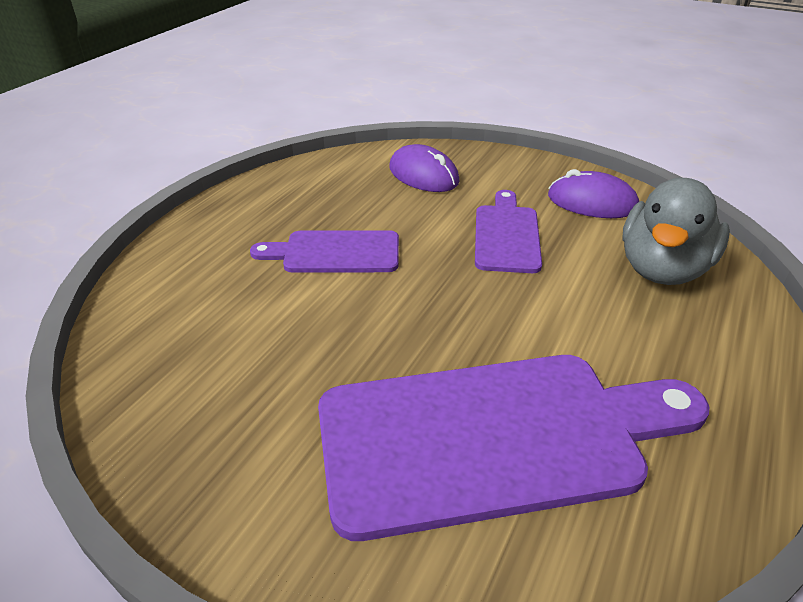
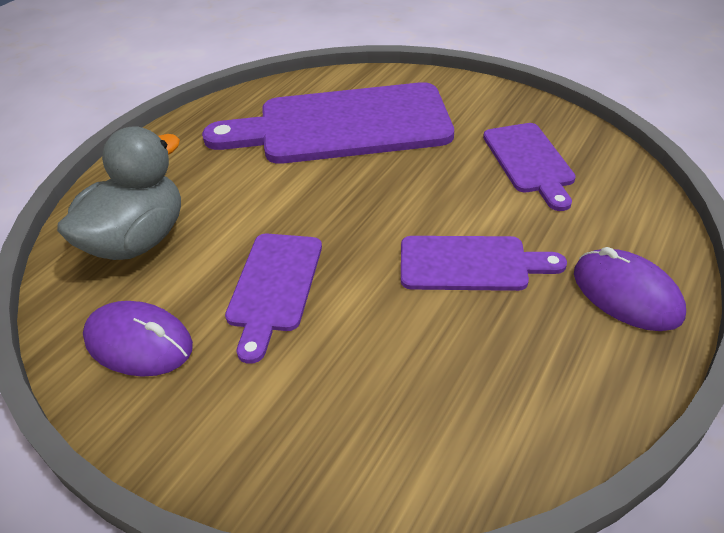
camera: 175 degrees left, 5 degrees up
(229, 365) = (529, 161): none -> purple cutting board
(423, 175) = (359, 414): purple mouse -> purple mouse (626, 294)

